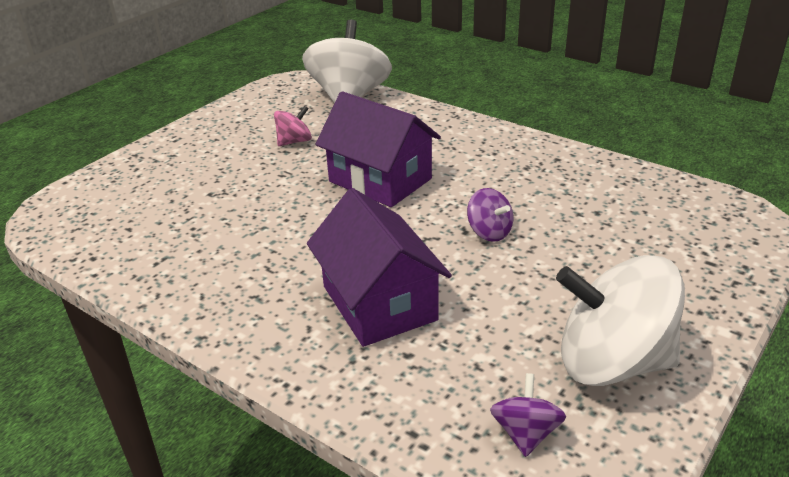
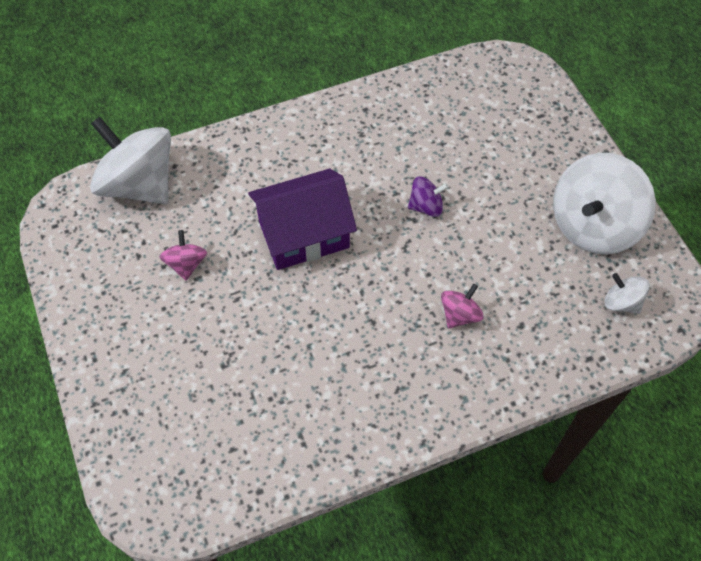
camera: 60 degrees left, 25 degrees up
(379, 303) = (460, 315): purple house -> pink spinning top
(525, 433) = (621, 302): purple spinning top -> white spinning top

